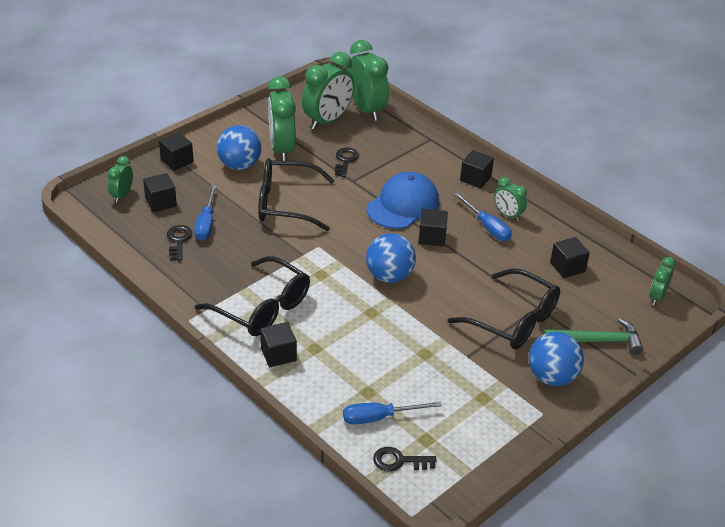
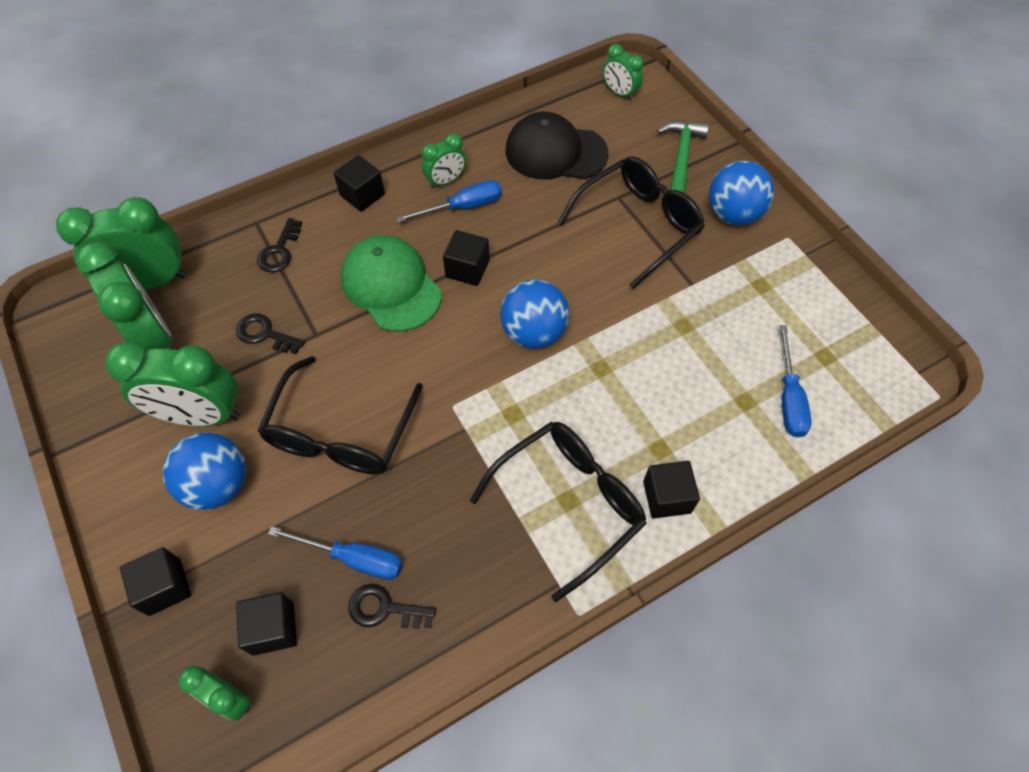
camera: 75 degrees left, 20 degrees up
(399, 461) = (858, 392): black key -> black key (279, 251)
(403, 205) = (391, 286): blue cap -> green cap
(567, 267) = (555, 152): black cube -> black cap

